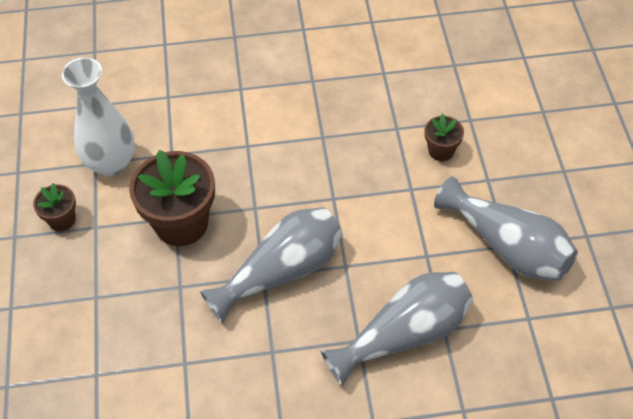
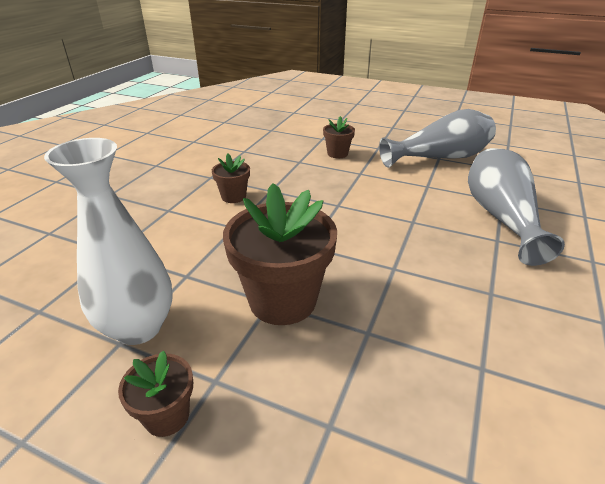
camera: 60 degrees left, 20 degrees down
(281, 272) = (396, 255): grey vase -> none
(291, 117) = (233, 197): none -> brown flower pot

